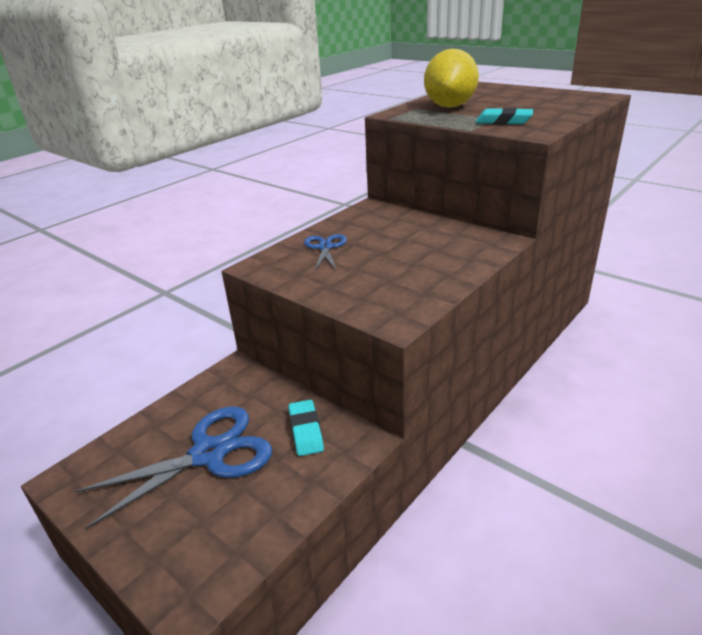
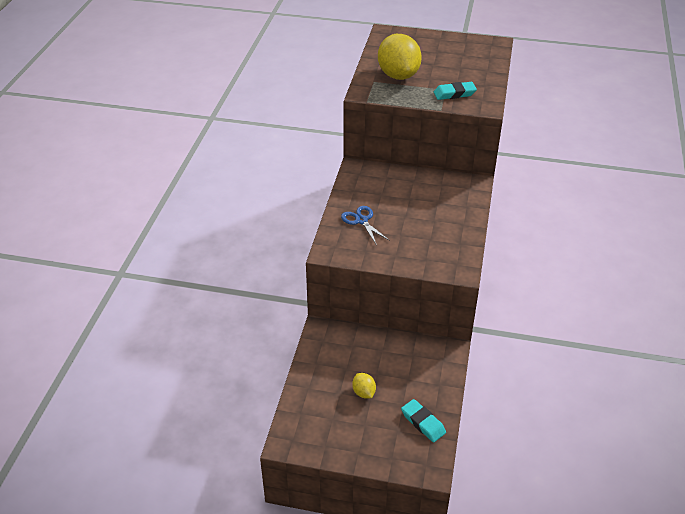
camera: 30 degrees left, 10 degrees up
(209, 454) = (363, 392): blue scissors -> yellow lemon
(306, 431) = (410, 356): turquoise eraser -> turquoise eraser (423, 423)

